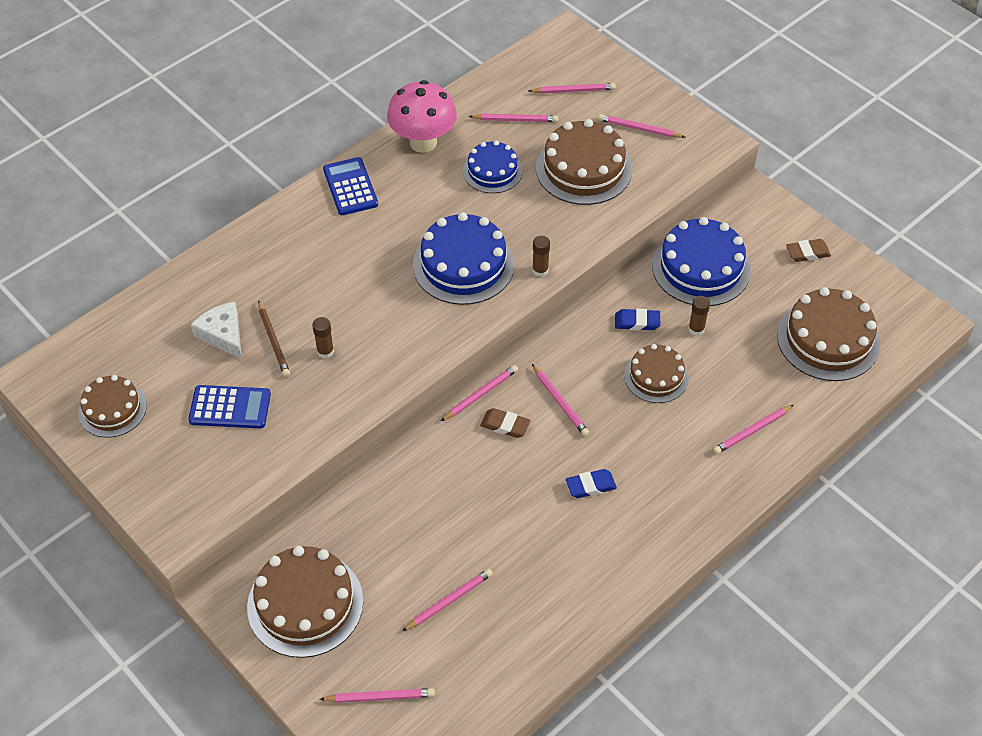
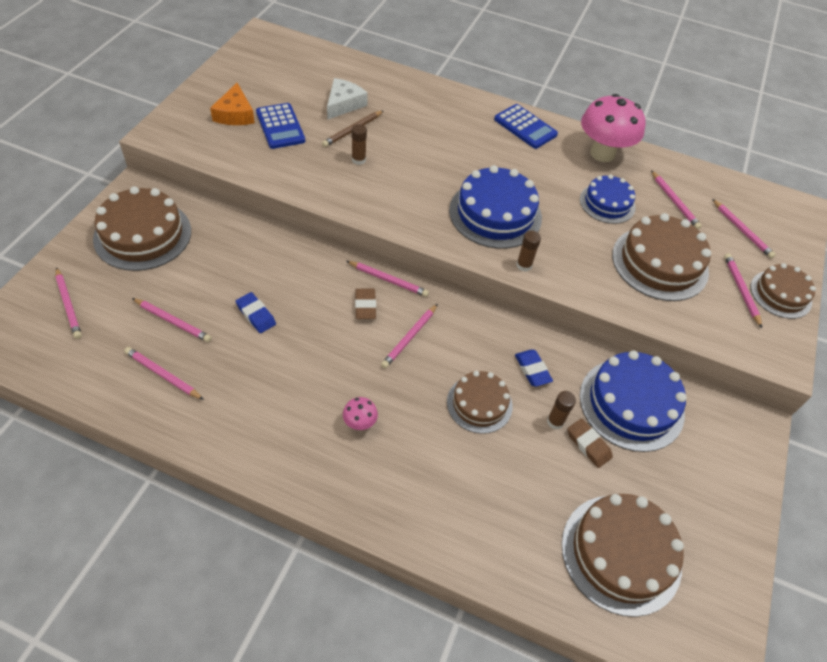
camera: 60 degrees right, 0 degrees up
(112, 409) = (252, 74): brown cake -> brown cake (780, 294)
(182, 446) = (235, 114): none -> orange cheese
(350, 187) = (525, 127): blue calculator -> blue calculator turned 90 degrees clockwise
(590, 486) = (330, 387): blue eraser -> blue eraser (256, 315)
(639, 475) = (360, 423): none -> pink mushroom
(752, 431) = (460, 509): pink pencil -> pink pencil (163, 375)
(807, 253) = (721, 498): brown eraser -> brown eraser (588, 444)

